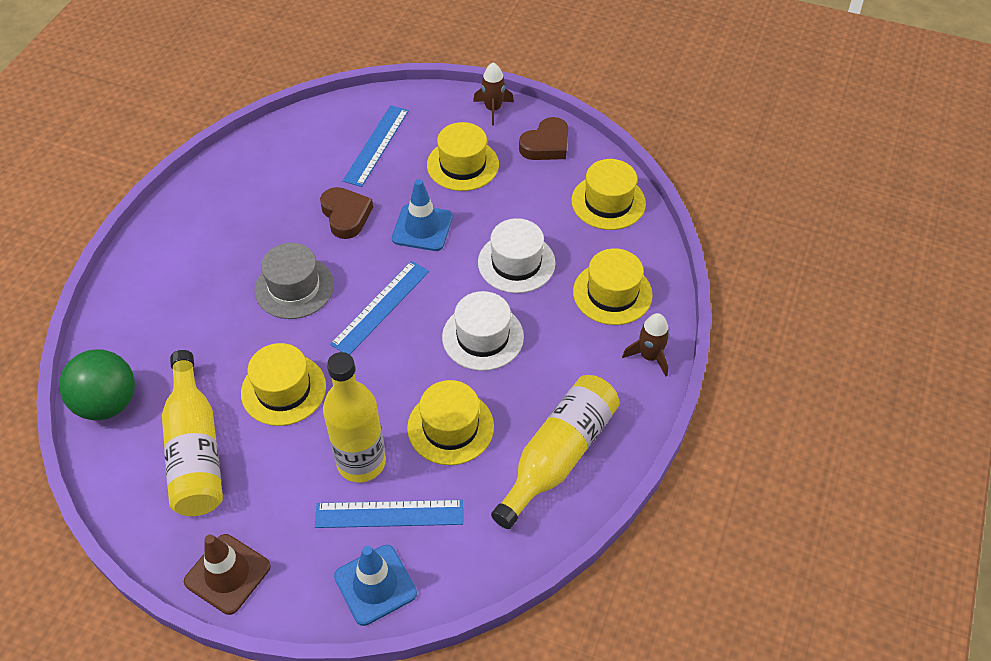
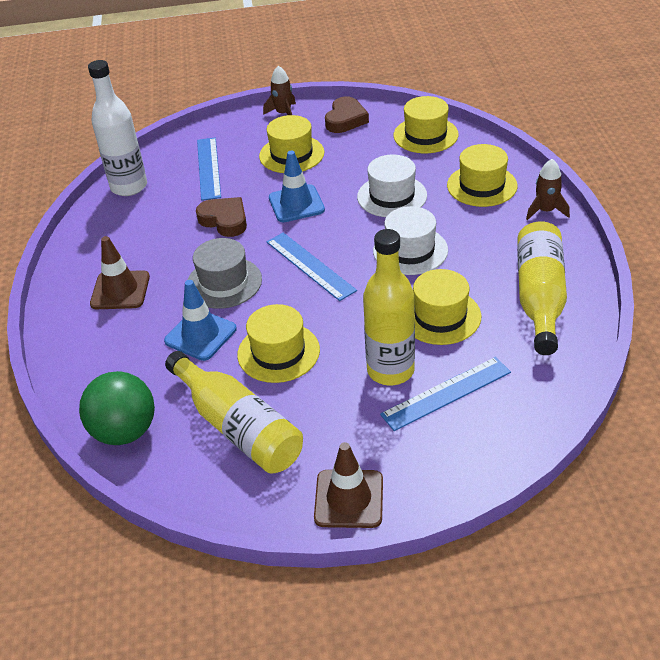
camera: 25 degrees left, 10 degrees down
(205, 251) = (120, 290): none -> brown traffic cone
(293, 134) = (129, 187): none -> white bottle
(375, 585) = (480, 445): blue traffic cone -> blue traffic cone (200, 335)
(381, 307) = (310, 266): blue ruler -> blue ruler turned 45 degrees counterclockwise

